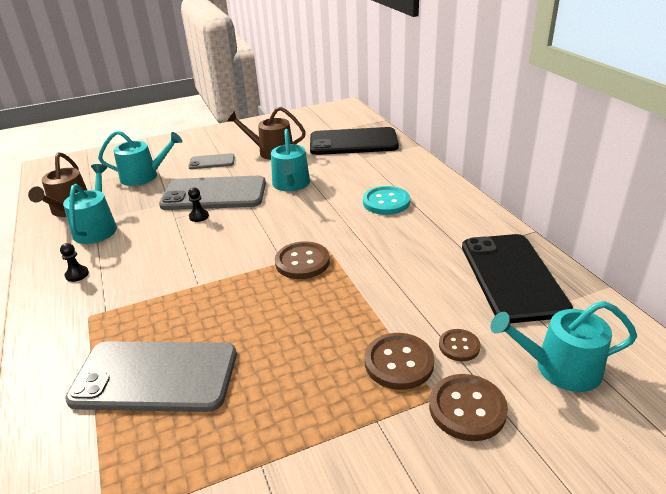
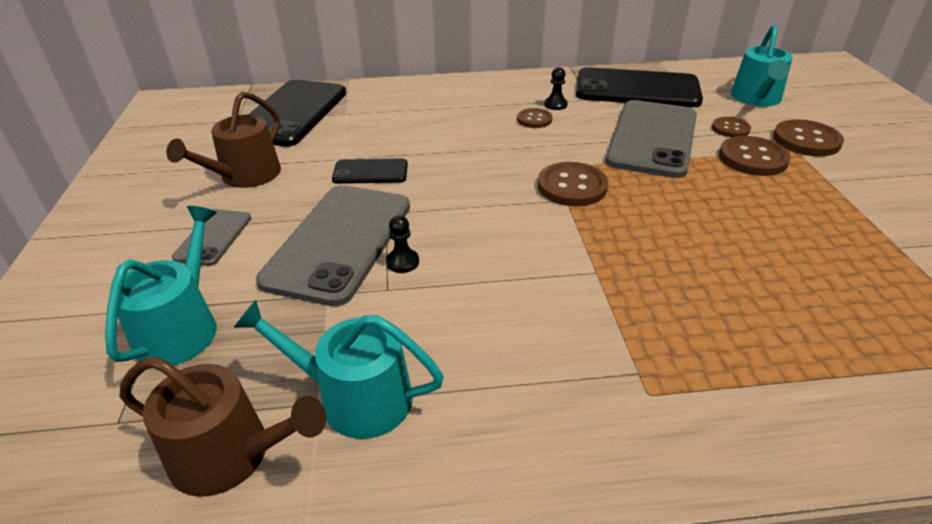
camera: 75 degrees left, 5 degrees up
(77, 274) = (517, 419): black pawn -> black pawn (555, 105)
(155, 376) = (784, 317): grey phone -> grey phone (652, 138)
(291, 184) = (370, 172): turquoise watering can -> black phone
(386, 202) = (469, 118): turquoise button -> none
(403, 230) = (534, 119): none -> brown button

